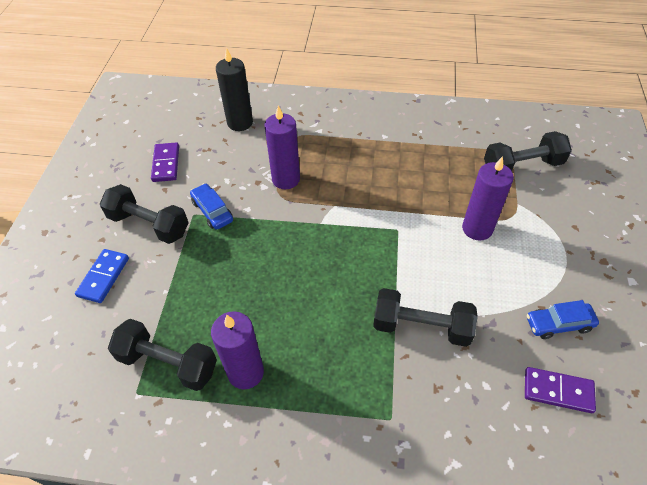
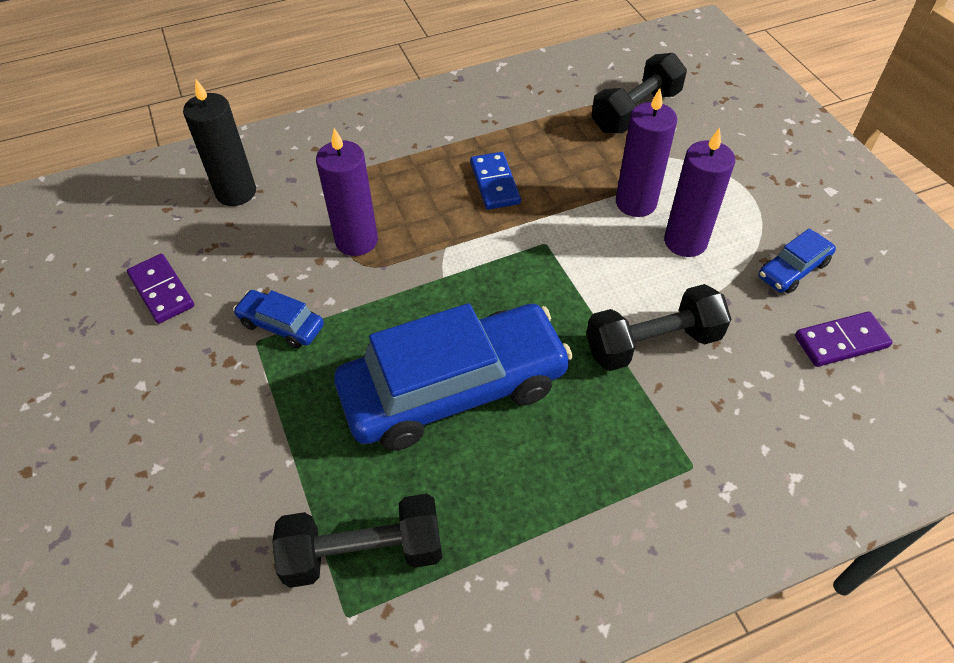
camera: 30 degrees left, 0 degrees up
(103, 277) = (177, 488): blue domino -> blue domino (494, 183)
(149, 224) = (197, 384): black dumbbell -> none
(245, 372) = (479, 507): purple candle -> purple candle (685, 241)
(279, 295) = (454, 389): none -> blue car

